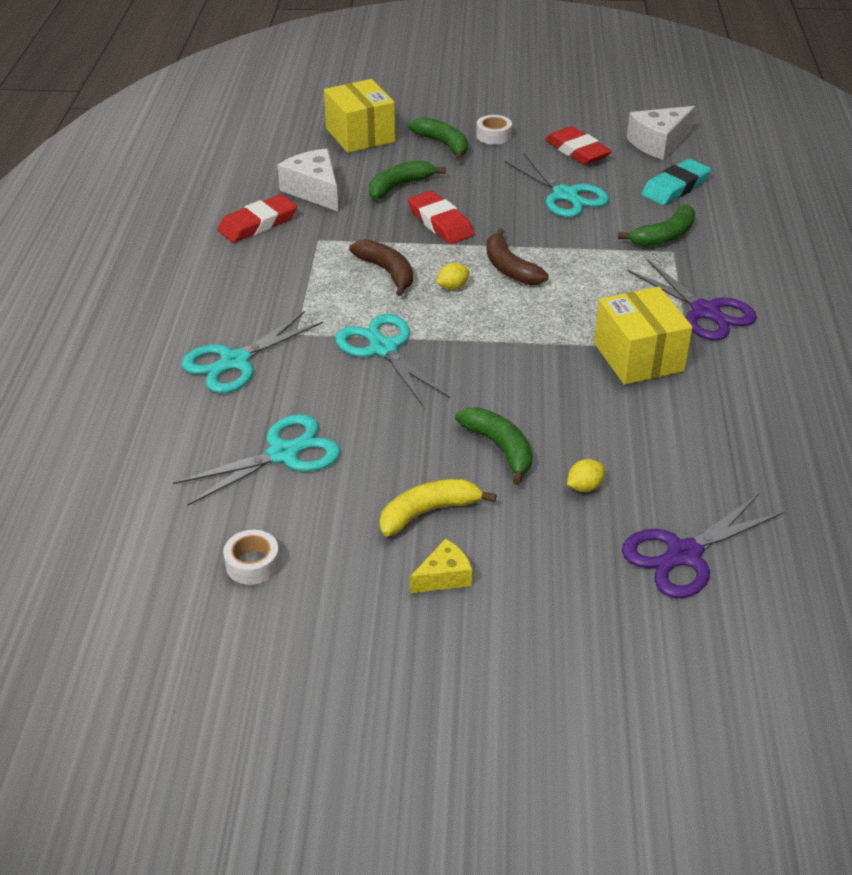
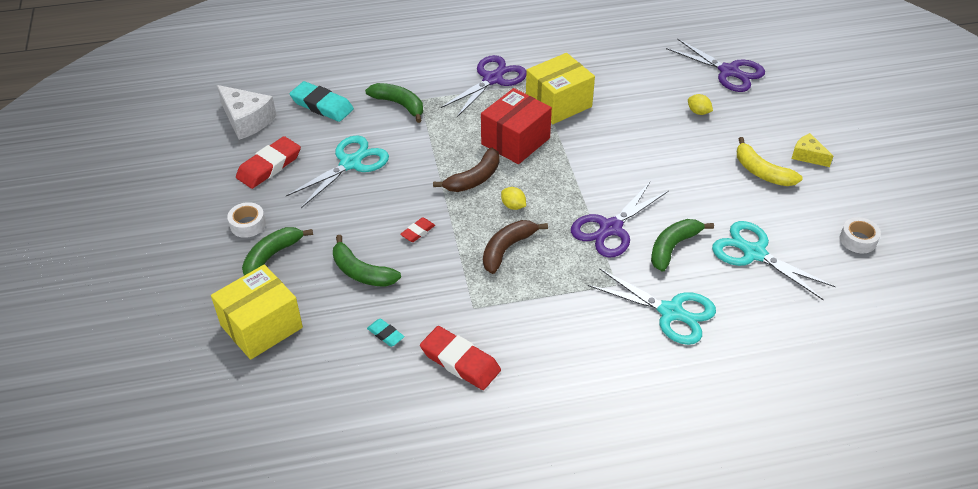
camera: 105 degrees left, 5 degrees up
(314, 191) = (385, 334): white cheese -> turquoise eraser
(383, 348) = (610, 228): turquoise scissors -> purple scissors
(440, 222) = (418, 232): red eraser -> red eraser, size x0.51
(500, 448) = (685, 151): green banana -> green banana (673, 247)
(569, 308) = (515, 141): none -> red box

